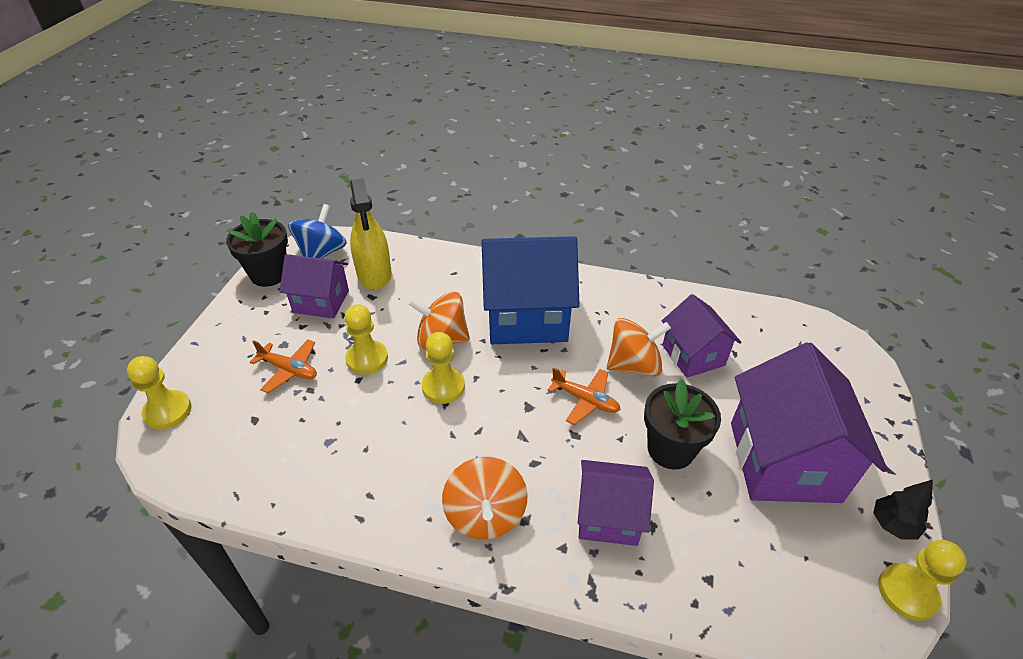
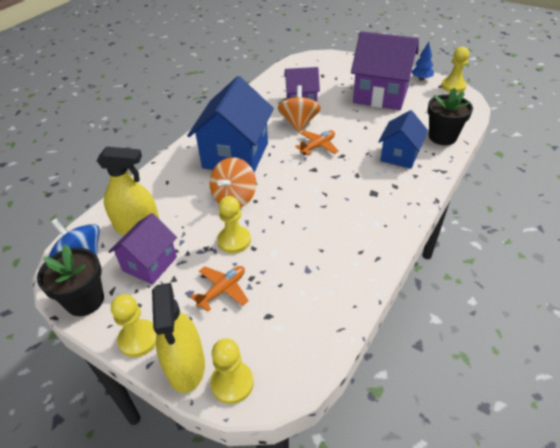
camera: 70 degrees left, 0 degrees up
(190, 369) = (185, 366): none -> yellow spray bottle
(443, 386) = (281, 204): yellow pawn -> yellow pawn (138, 339)
(485, 514) = (388, 200): orange spinning top -> none
(608, 516) = (399, 155): purple house -> blue house
(670, 449) = (363, 125): black flower pot -> black flower pot (442, 137)
(892, 524) = (421, 79): black tree -> blue tree

